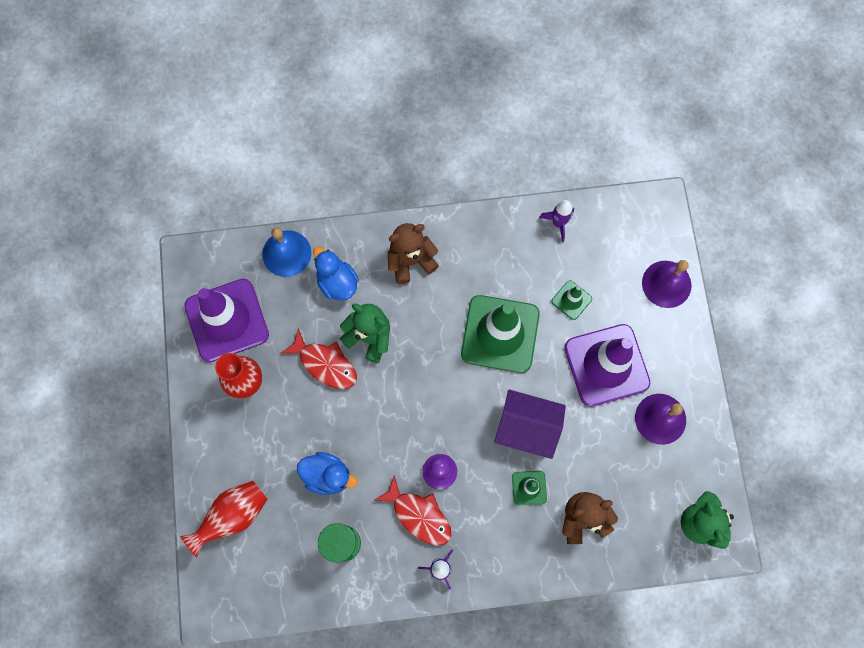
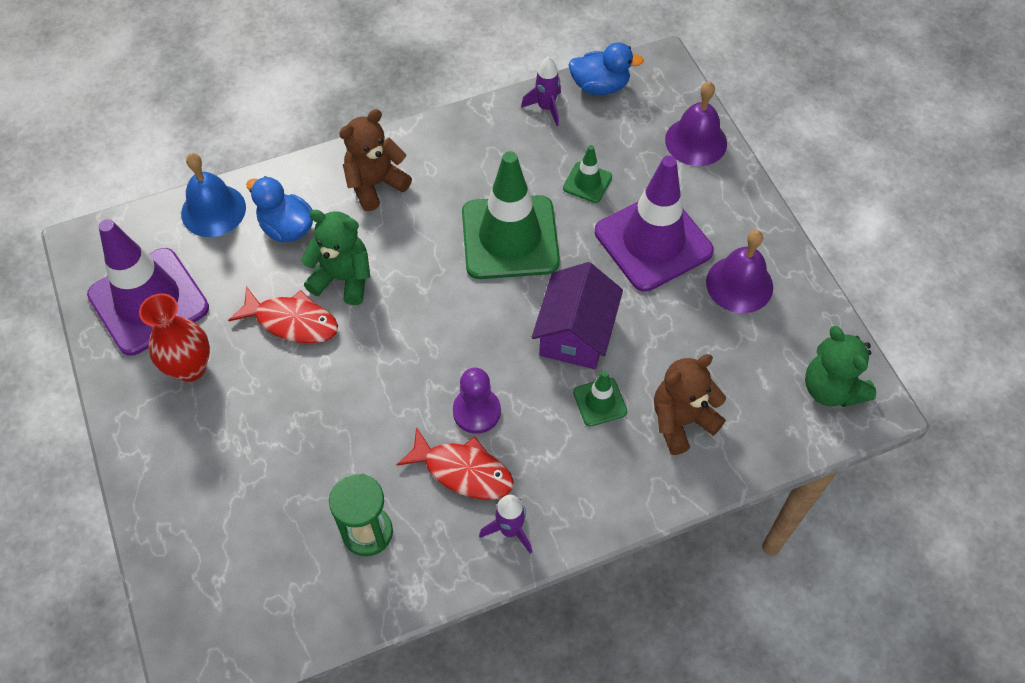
camera: 15 degrees left, 15 degrees down
(233, 516) = (203, 536): red vase -> none
(327, 475) = (326, 453): blue duck -> blue duck (600, 86)
(527, 428) = (575, 333): purple house -> purple house turned 75 degrees counterclockwise

